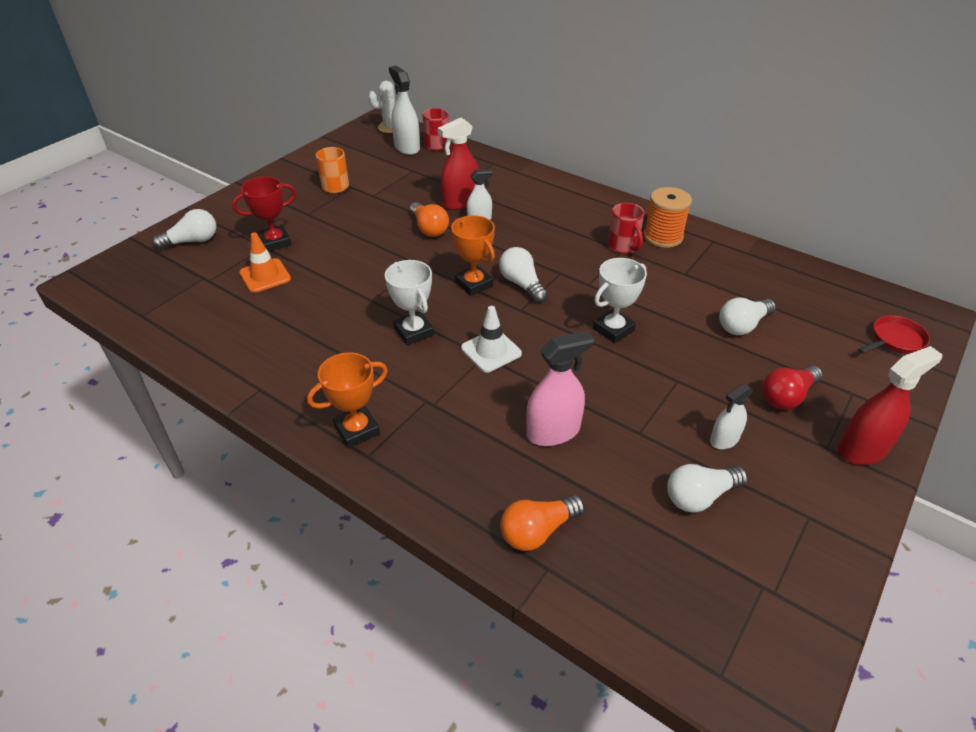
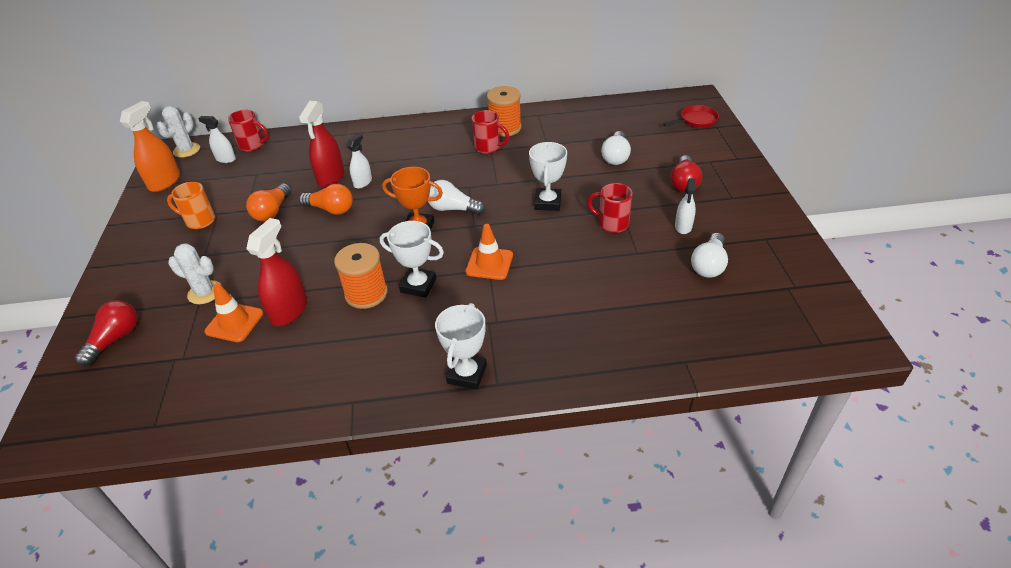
camera: 40 degrees left, 0 degrees up
(192, 241) = (115, 339): white light bulb -> red light bulb
(275, 242) = (205, 292): red trophy -> white cactus
(349, 144) = (165, 182): none -> orange spray bottle
(357, 430) = (467, 374): orange trophy -> white trophy
(370, 312) = (366, 293): none -> orange spool
(407, 147) = (226, 159): white spray bottle -> white spray bottle, size x0.61
(491, 351) = (489, 263): white traffic cone -> orange traffic cone
(538, 531) = (655, 346): orange light bulb -> orange light bulb (272, 211)
(553, 432) = (591, 286): pink spray bottle -> none
(650, 388) = (612, 224): none -> red mug
(862, 449) = (748, 188): red spray bottle -> red spray bottle (289, 310)
(895, 340) = (696, 120): red pan -> red pan turned 45 degrees clockwise

